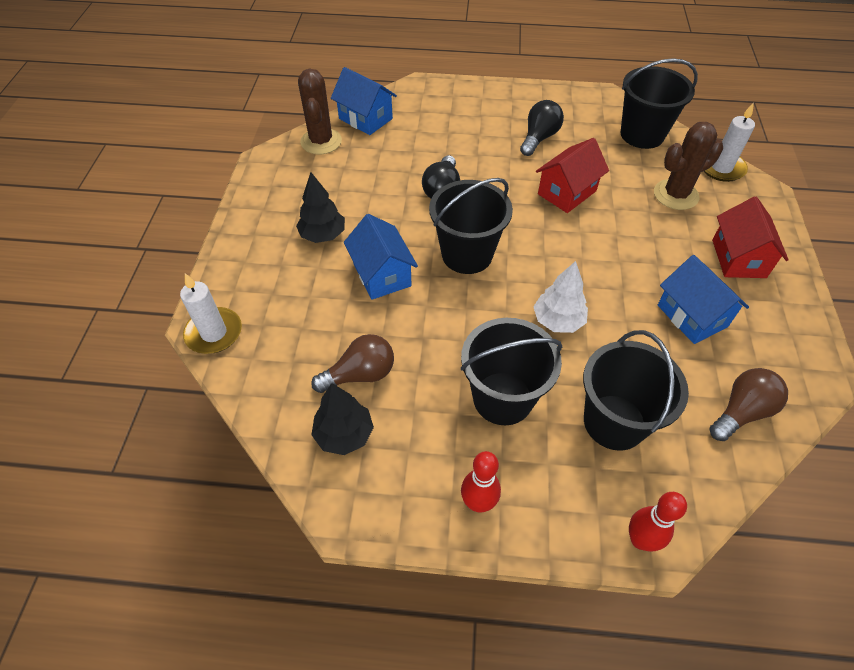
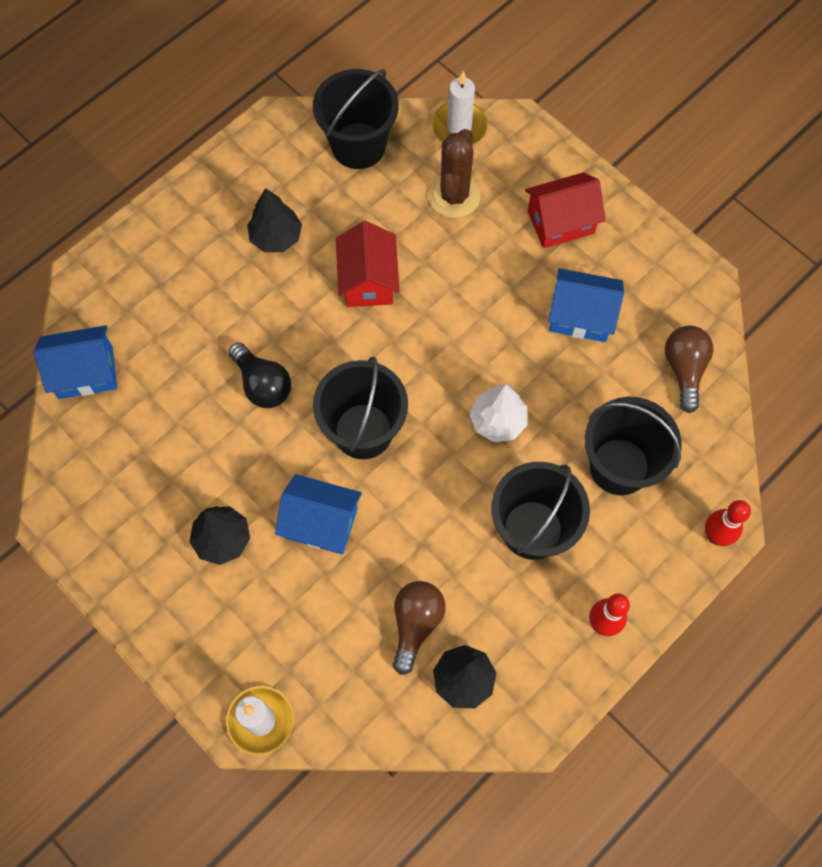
camera: 50 degrees left, 15 degrees up
(321, 141) = (80, 443): brown cactus -> none
(539, 138) = (276, 237): black light bulb -> black tree
(738, 258) = (560, 222): red house -> red house turned 60 degrees counterclockwise

